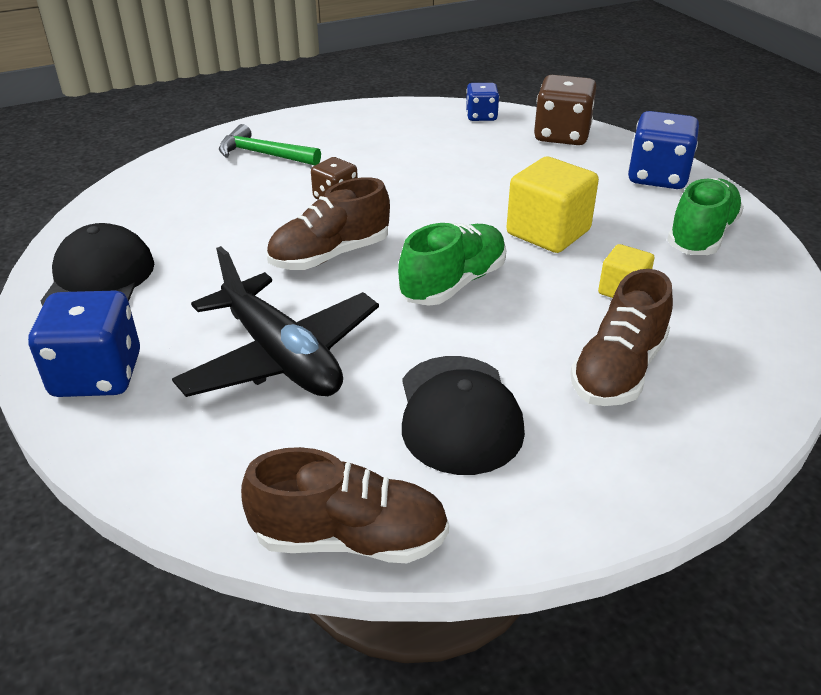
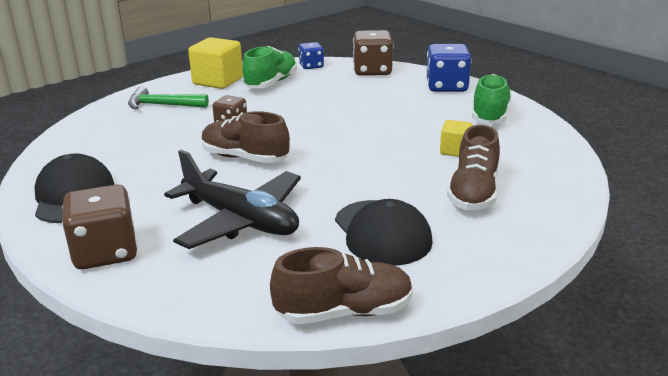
camera: 15 degrees left, 10 degrees down
(97, 375) = (105, 252): blue dice -> brown dice
(330, 255) = (245, 158): brown shoe -> brown shoe turned 75 degrees clockwise
(453, 283) = (341, 162): green shoe -> green shoe (271, 83)
(548, 232) = (390, 125): yellow cube -> yellow cube (218, 81)

